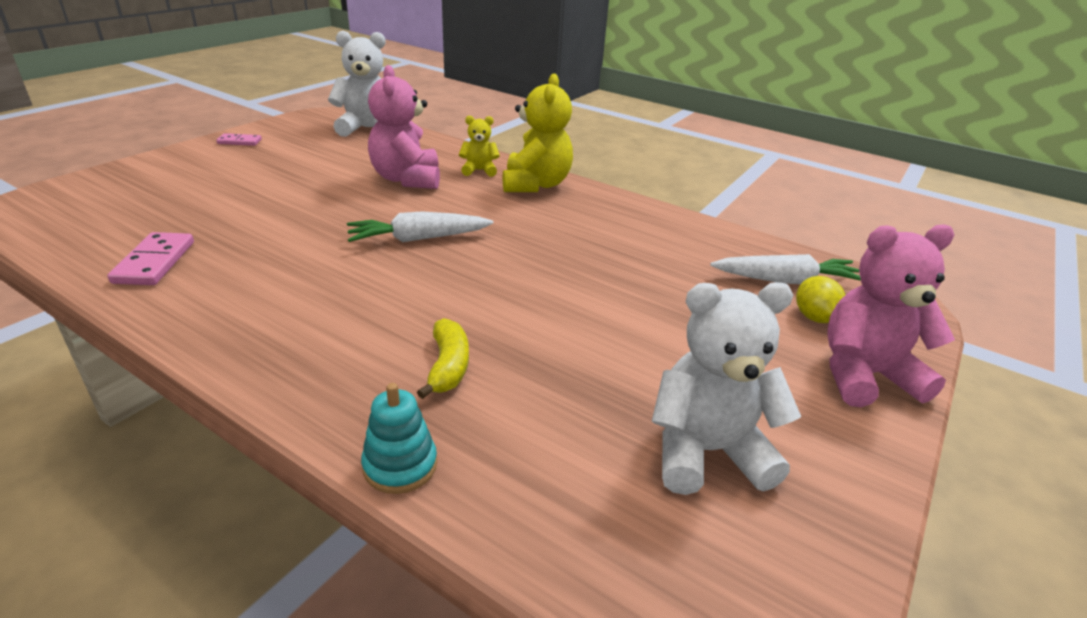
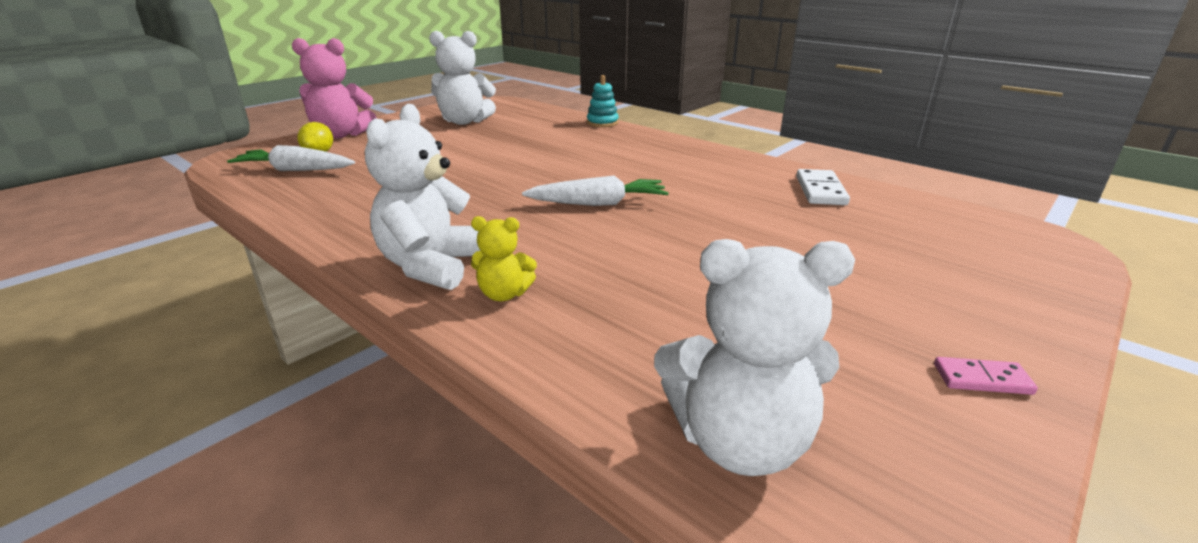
camera: 170 degrees left, 5 degrees down
(155, 262) = (820, 190): pink domino -> white domino
(407, 179) = (619, 277): pink teddy bear -> none
(448, 366) = (578, 143): yellow banana -> none
(536, 184) = (432, 266): yellow teddy bear -> white teddy bear

